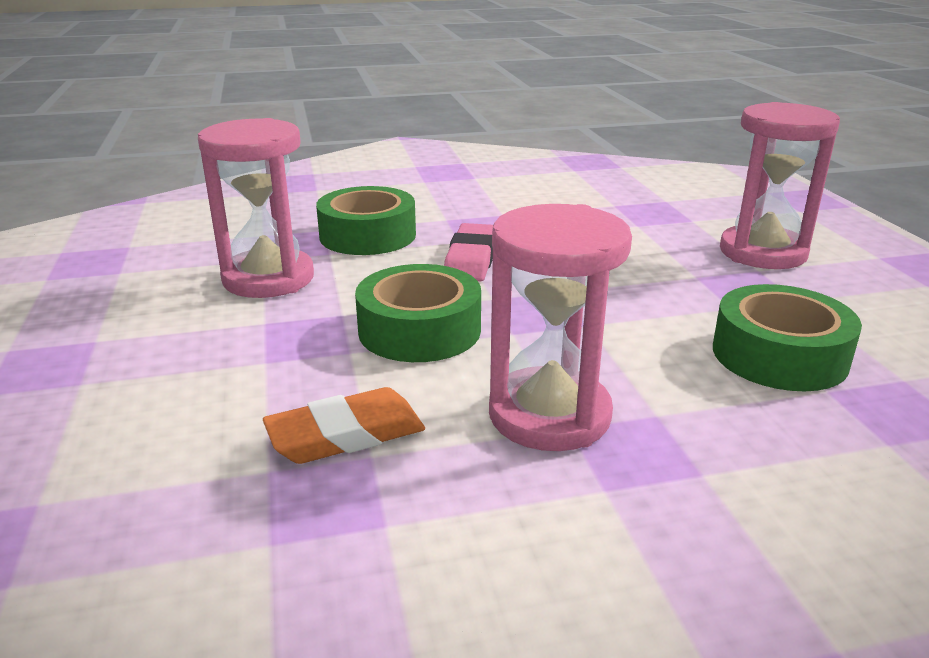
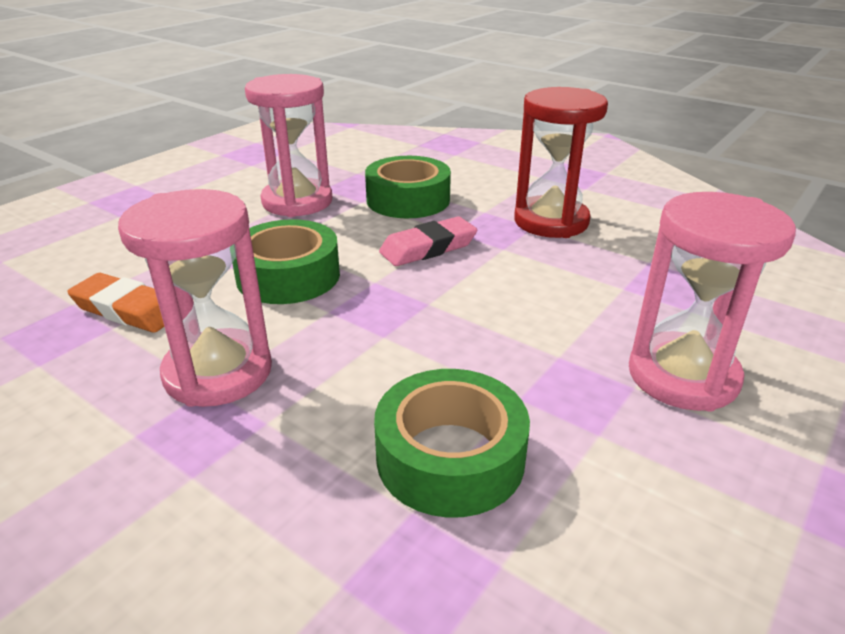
camera: 50 degrees right, 5 degrees up
(506, 206) = (551, 221): none -> red hourglass

